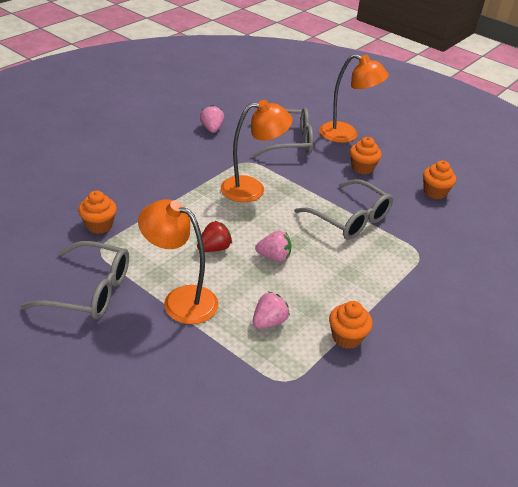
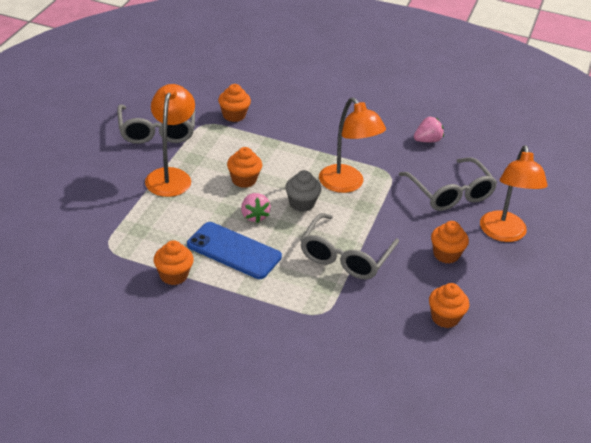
camera: 70 degrees right, 0 degrees up
(214, 248) = (244, 180): red strawberry -> orange cupcake
(268, 222) = (301, 204): none -> grey cupcake
(269, 322) = (170, 227): pink strawberry -> none
(321, 284) = (234, 251): none -> blue phone

